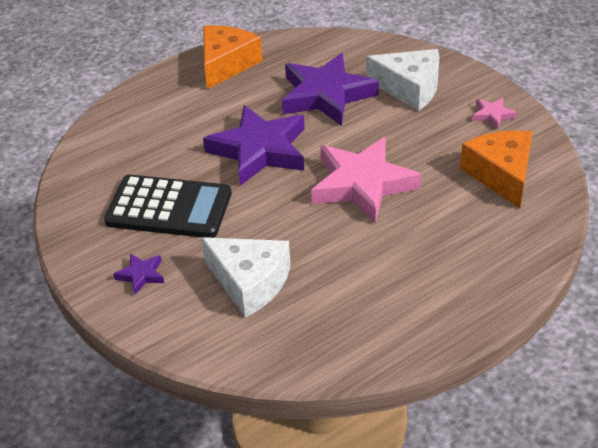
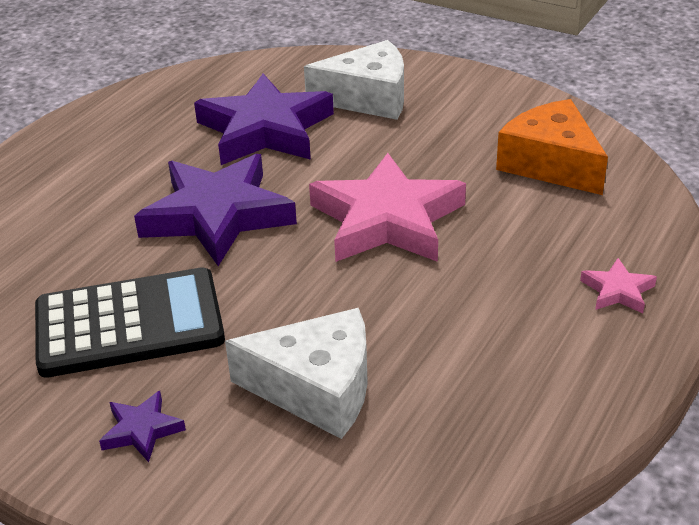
camera: 25 degrees left, 5 degrees down
(226, 64) = (103, 125): orange cheese -> none
(493, 115) = (490, 103): pink star -> pink star (618, 291)

